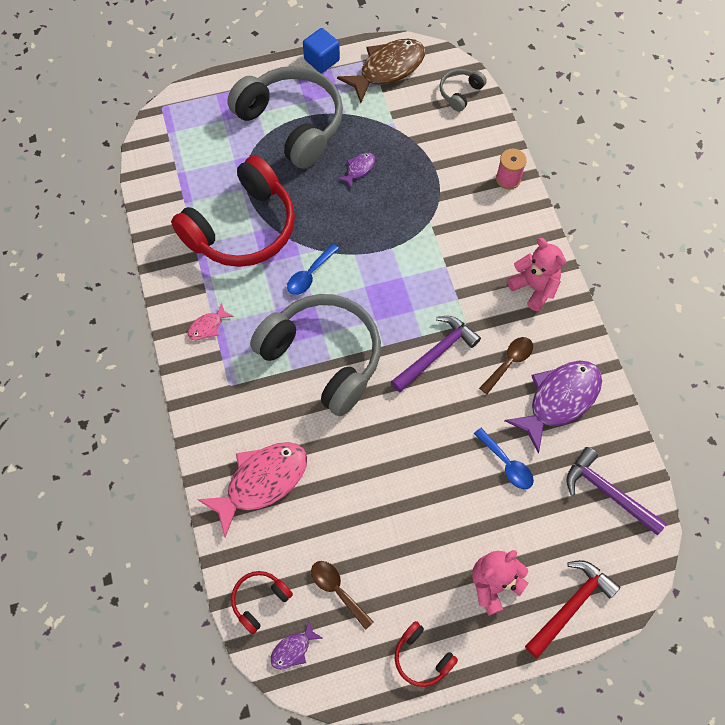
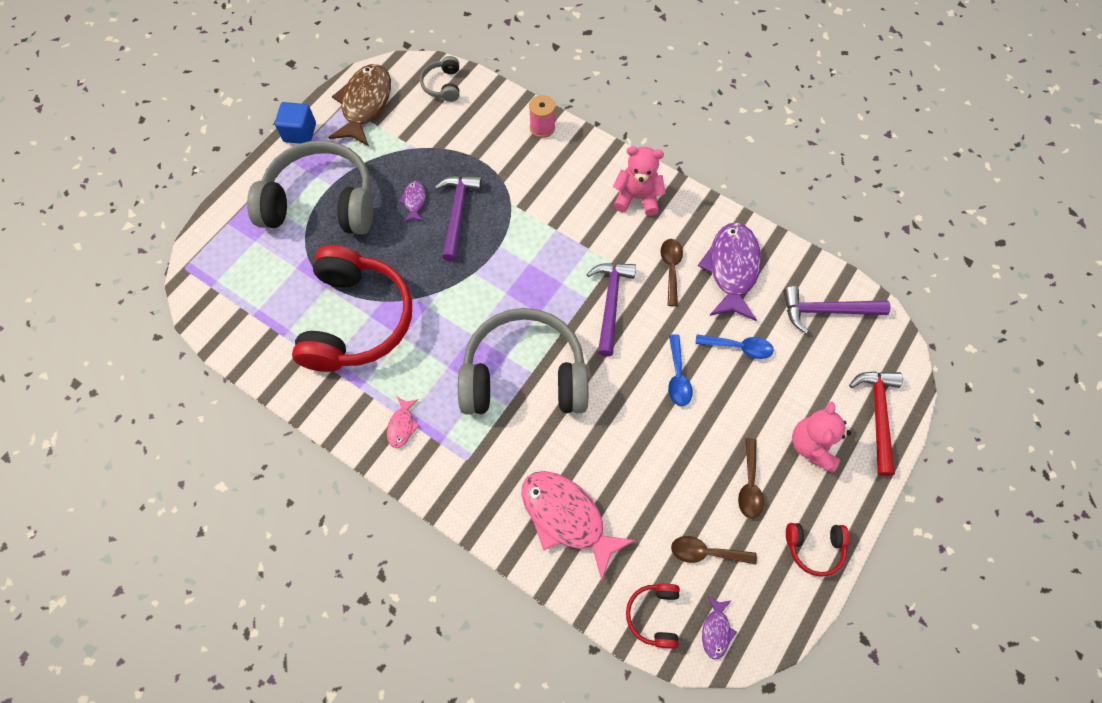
camera: 40 degrees left, 0 degrees up
(261, 482) = (567, 518): pink fish -> pink fish turned 60 degrees counterclockwise
(310, 274) = (451, 316): blue spoon -> blue spoon (677, 376)
(382, 201) = (457, 213): none -> purple hammer
(416, 570) = (749, 484): none -> brown spoon

